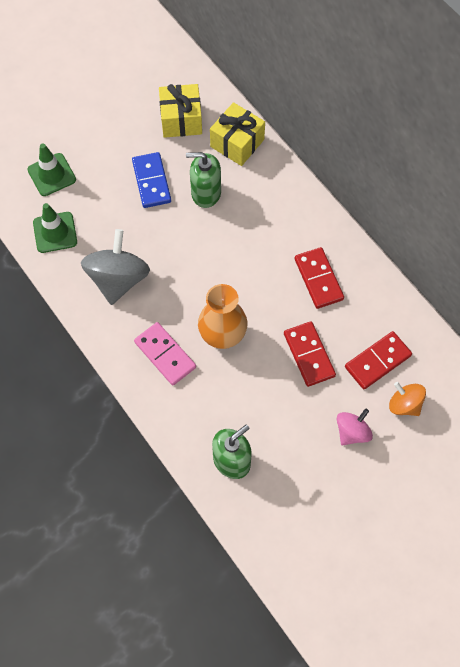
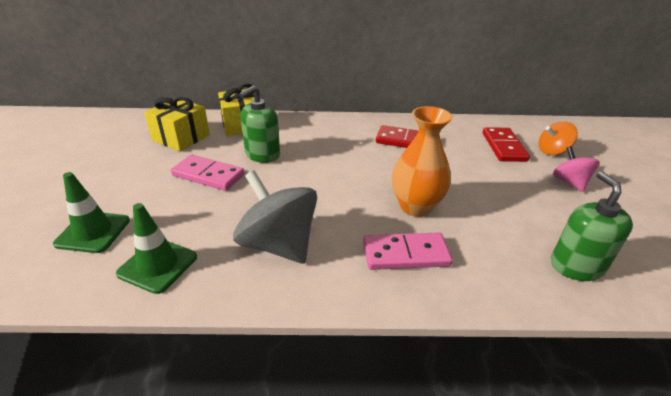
camera: 55 degrees left, 30 degrees down
(151, 181) = (208, 175): blue domino -> pink domino
(309, 355) = (474, 172): red domino -> none

